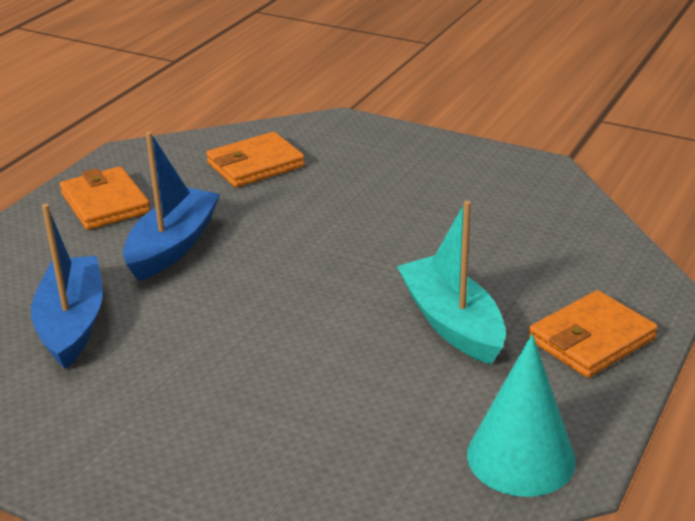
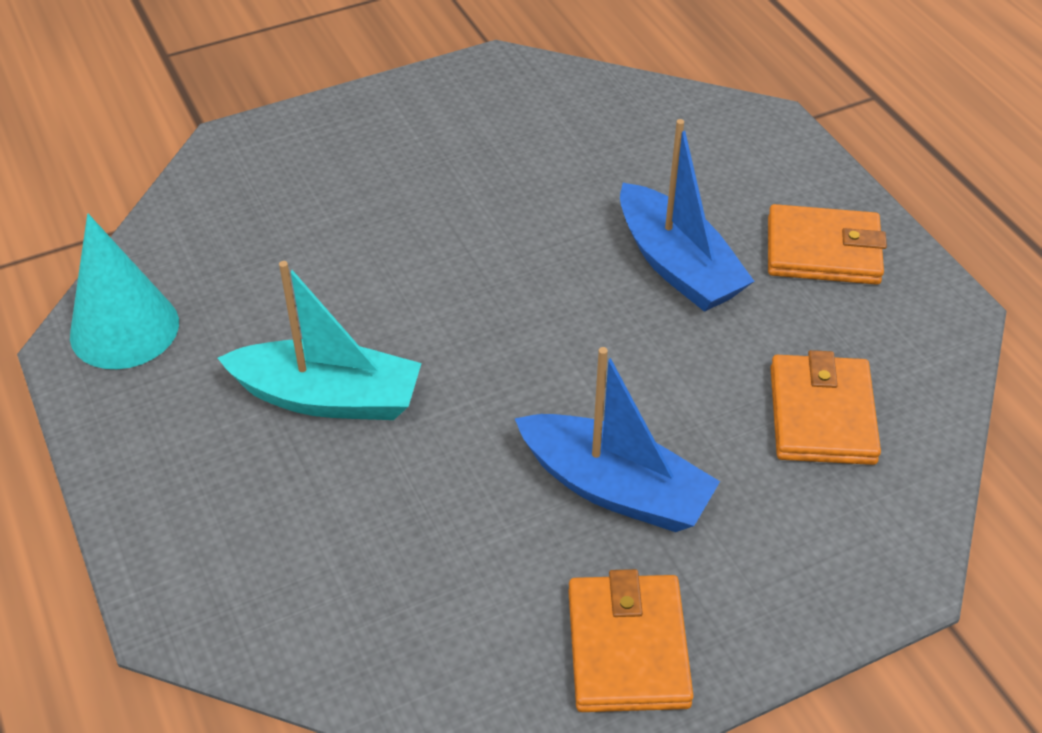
camera: 125 degrees right, 15 degrees up
(72, 323) = (597, 156): blue boat -> blue boat (614, 488)
(591, 339) = (184, 487): orange wallet -> orange wallet (627, 647)

